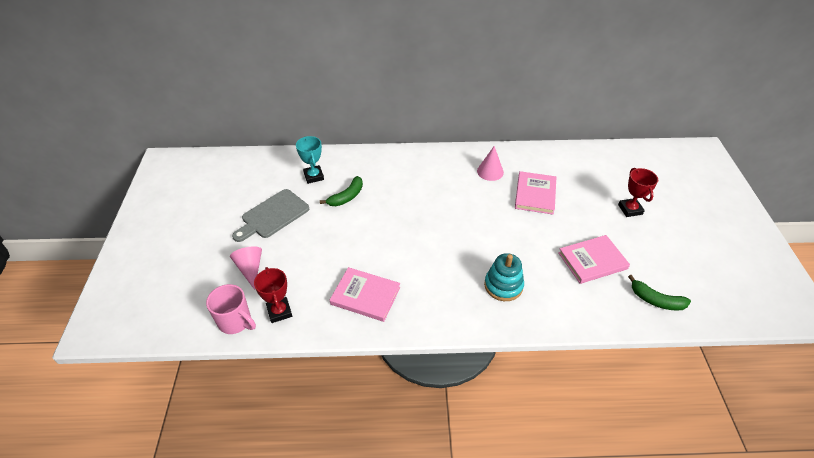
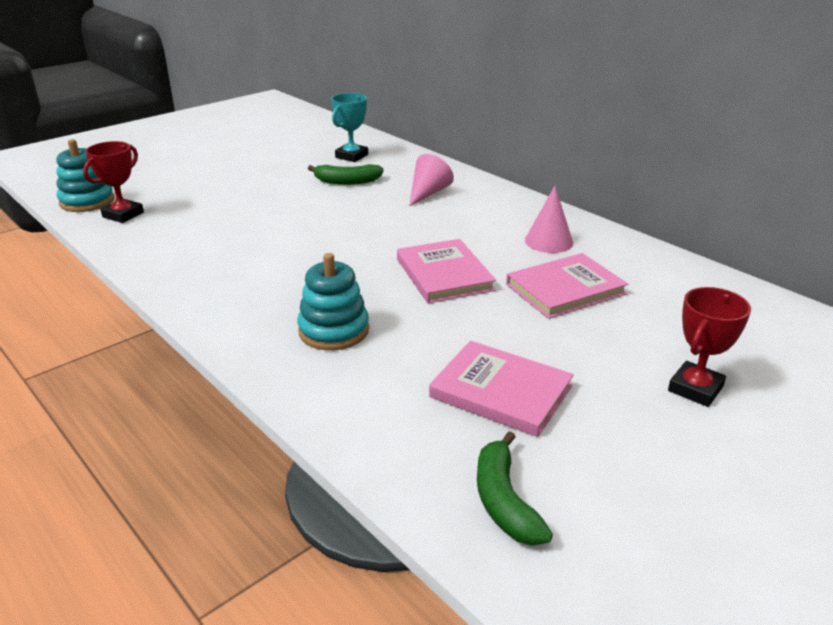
camera: 50 degrees right, 15 degrees down
(235, 322) = (87, 201): pink mug -> turquoise stacking toy
(250, 269) = (169, 181): pink cone -> pink cone (428, 193)
(272, 215) = (261, 161): grey cutting board -> none
(365, 296) = (199, 248): pink book -> pink book (444, 274)

